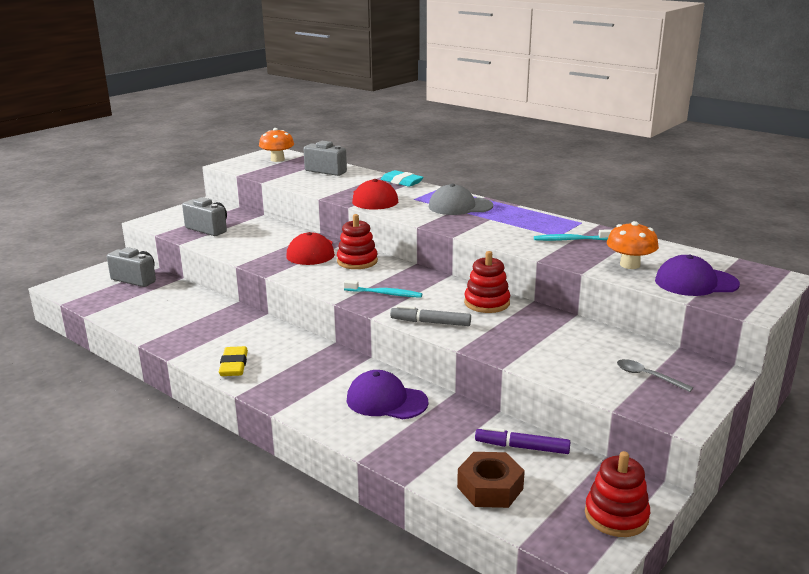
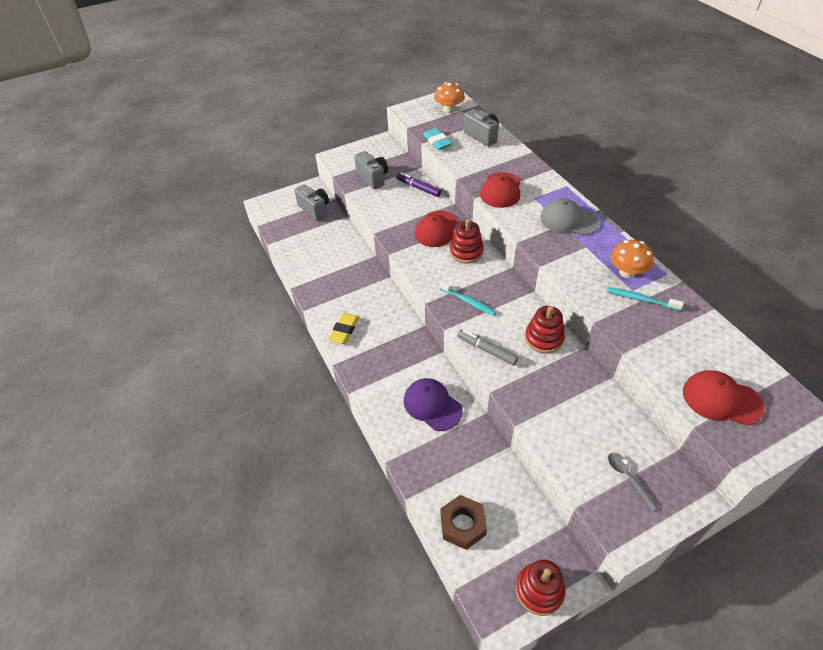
camera: 25 degrees right, 25 degrees up
(401, 182) = (536, 168): turquoise eraser -> turquoise eraser (437, 141)
(522, 447) = (506, 492): purple marker -> purple marker (418, 188)
(629, 265) = (674, 353): orange mushroom -> orange mushroom (627, 272)
(696, 282) = (721, 399): purple cap -> red cap

